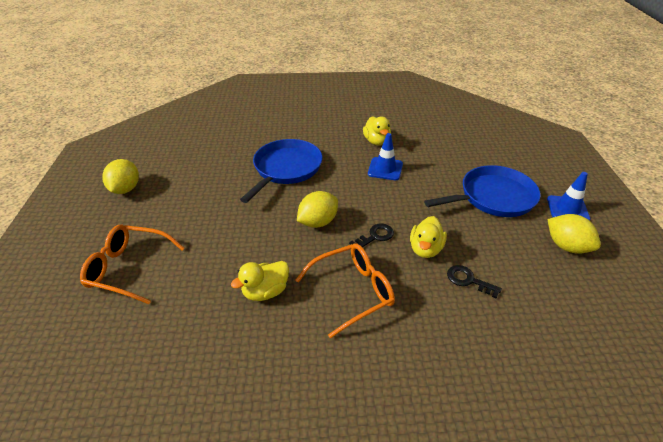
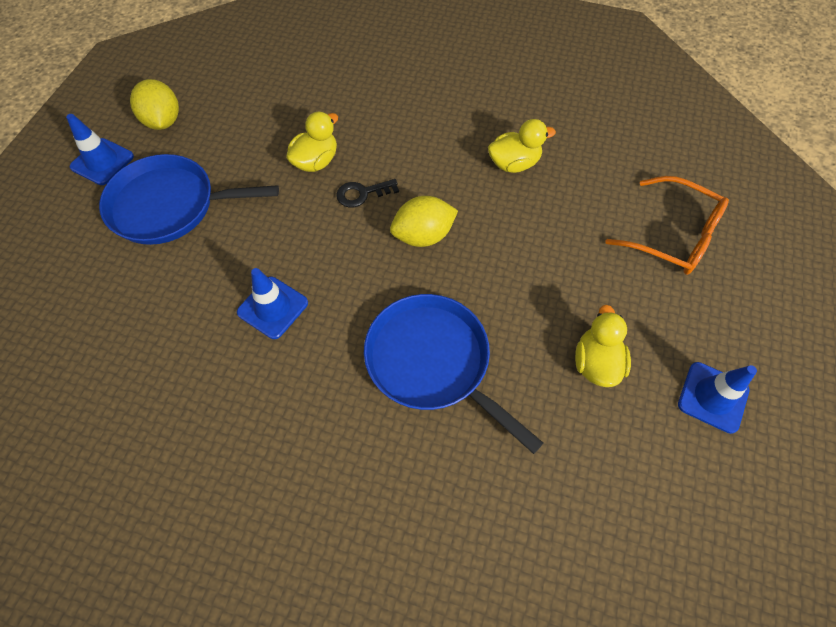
camera: 160 degrees left, 20 degrees up
(125, 189) = (713, 397): yellow lemon -> blue traffic cone
(286, 169) = (432, 362): blue pan -> blue pan turned 90 degrees clockwise
(353, 291) = (422, 139): orange glasses -> none
(376, 141) = (239, 386): yellow duck -> yellow duck (596, 363)
(468, 280) = (299, 117): black key -> none

